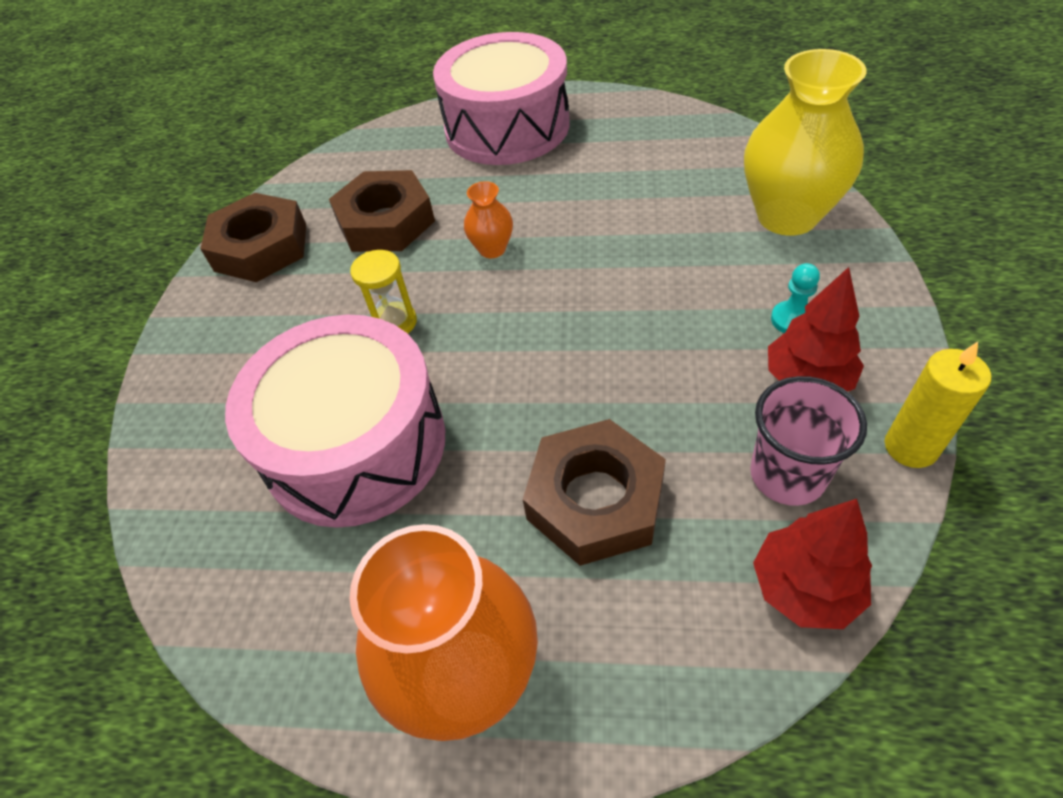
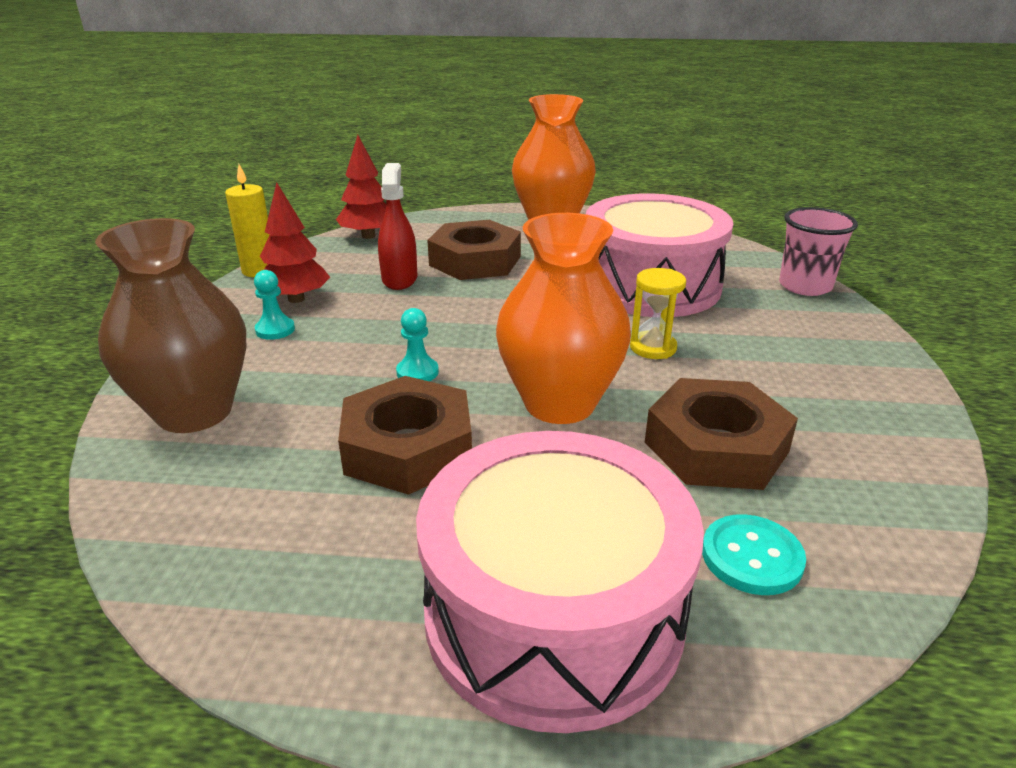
camera: 175 degrees right, 20 degrees down
(261, 247) = (876, 428): brown nut -> brown nut (408, 447)
(399, 159) = (751, 557): none -> turquoise button
(492, 249) = (559, 403): orange vase -> orange vase, size x2.15
(618, 272) = (417, 372): none -> turquoise pawn
(693, 437) = (399, 279): none -> red spray bottle
(787, 216) = (194, 412): yellow vase -> brown vase
(787, 475) = (348, 264): pink cup -> pink cup (805, 286)

